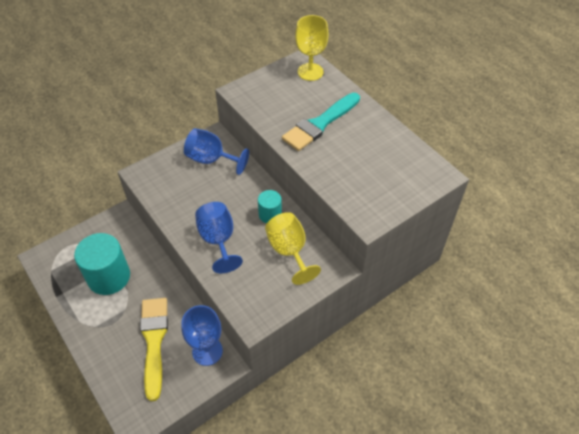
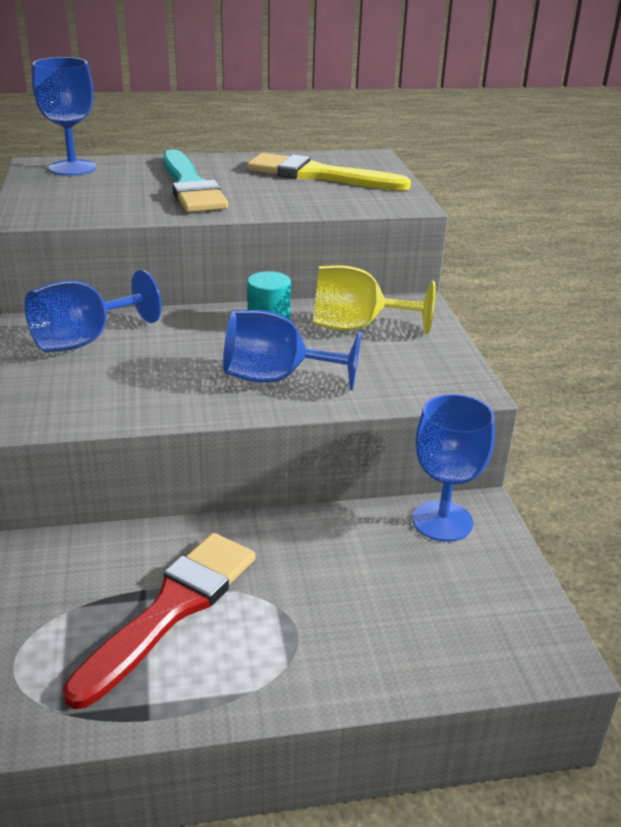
camera: 65 degrees left, 20 degrees down
(109, 277) = (171, 609): turquoise cylinder -> red brush
(154, 341) = (381, 582): yellow brush -> yellow brush (318, 175)
(310, 72) = (72, 168): yellow goblet -> blue goblet

